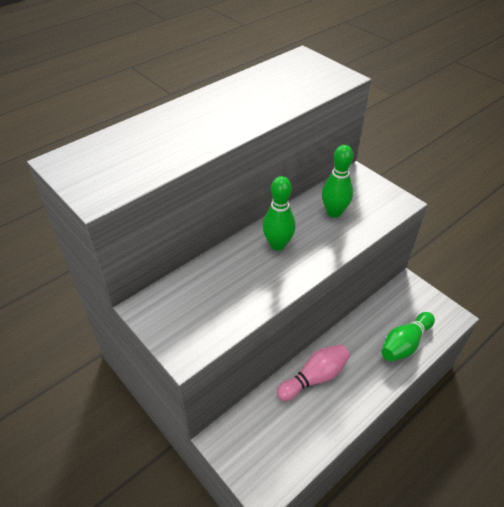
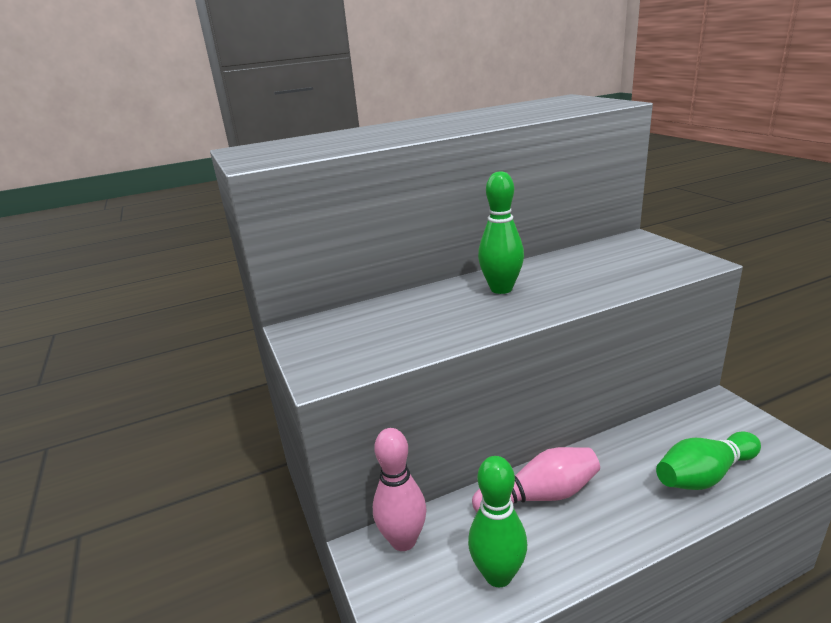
camera: 20 degrees right, 20 degrees down
(240, 428) = (403, 540): none -> pink bowling pin
(334, 212) = (593, 266): green bowling pin -> green bowling pin (498, 575)

